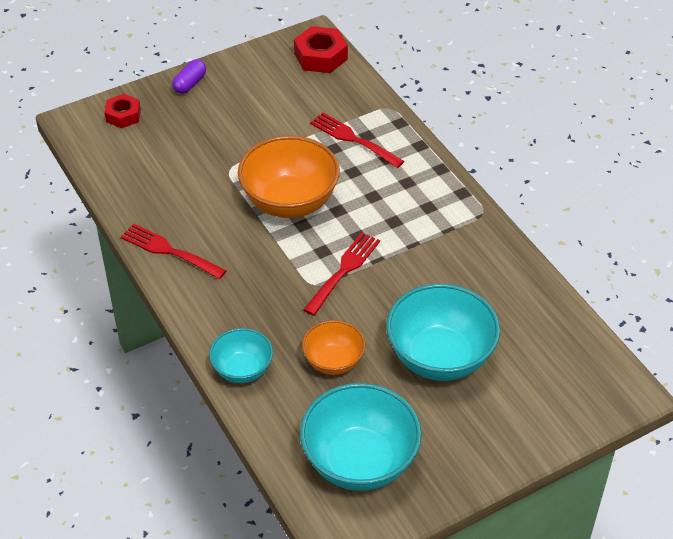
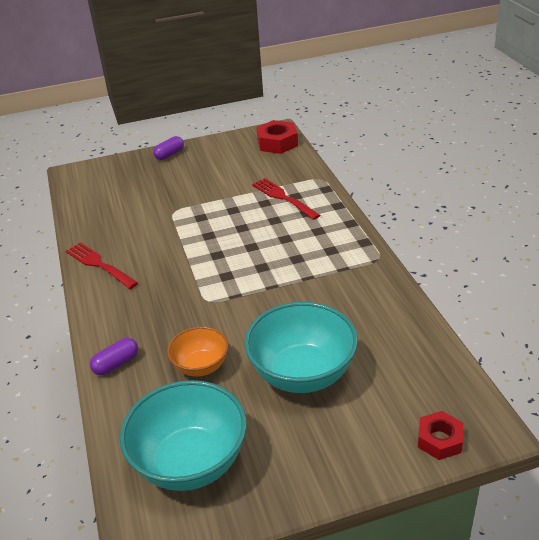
camera: 15 degrees right, 10 degrees down
(123, 115) = (110, 171): red nut -> red nut (439, 440)
(242, 370) = (116, 364): turquoise bowl -> purple capsule
(289, 202) = (213, 237): orange bowl -> none
(343, 270) = (239, 292): red fork -> none

